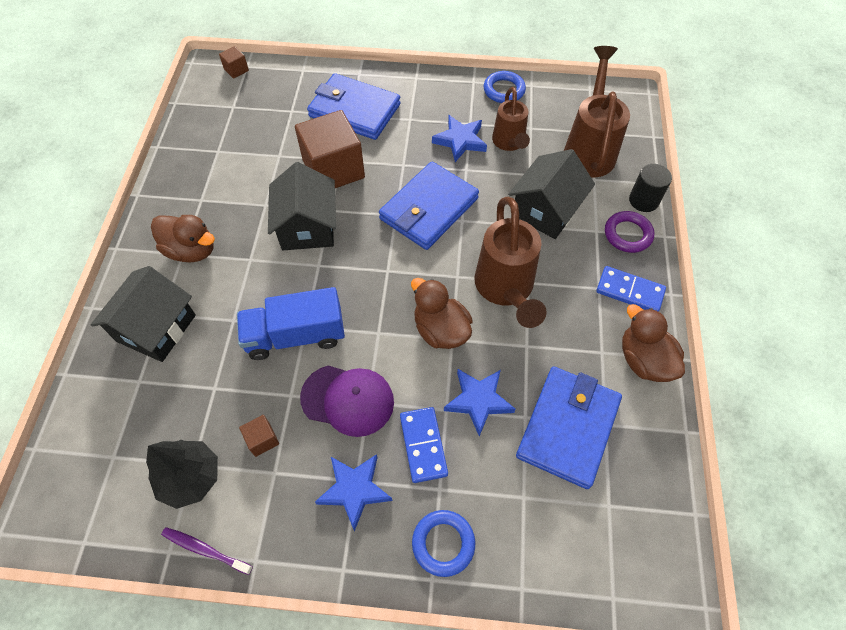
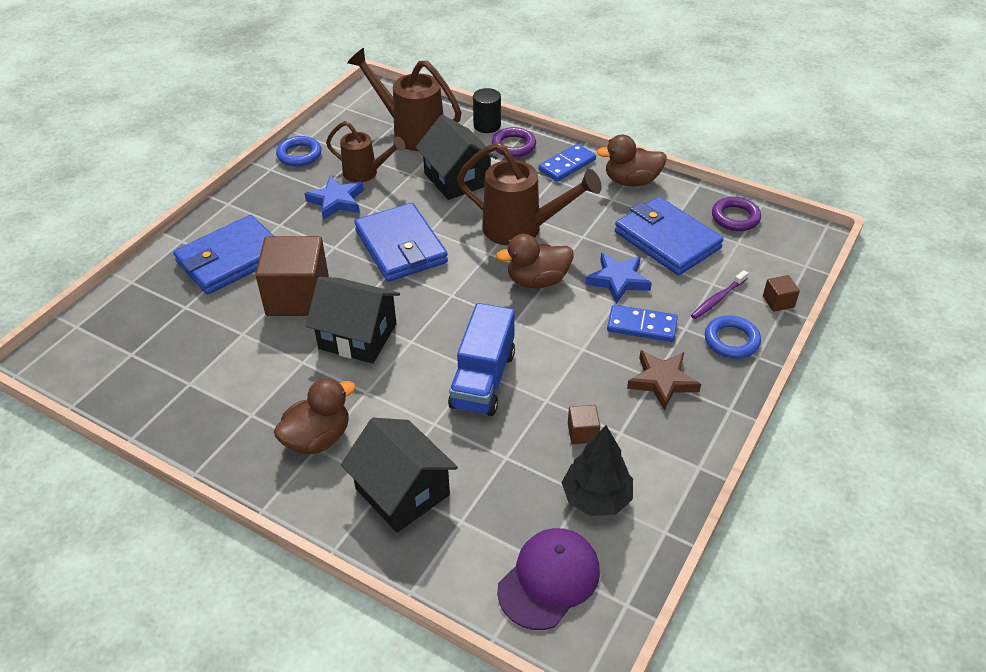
camera: 65 degrees left, 15 degrees down
(205, 549) = (674, 502): purple toothbrush -> purple toothbrush (717, 299)
(236, 70) = (72, 336): brown cube -> brown cube (778, 302)
(348, 400) = (573, 361): purple cap -> purple cap (549, 580)
(354, 490) = (662, 381): blue star -> brown star
(651, 490) = (735, 217): none -> purple ring

